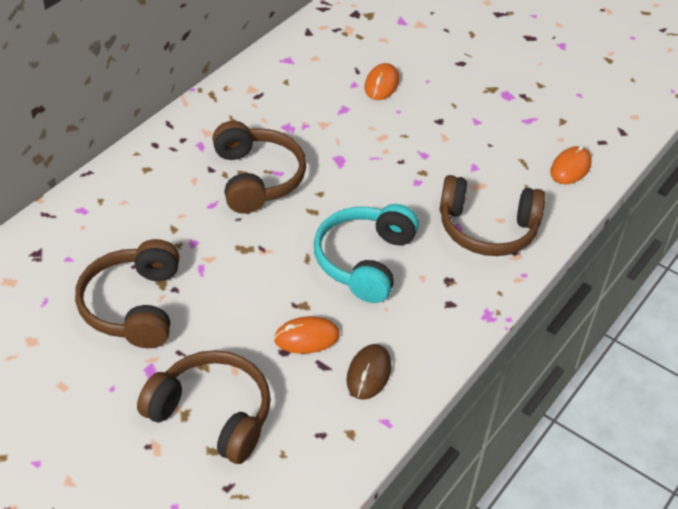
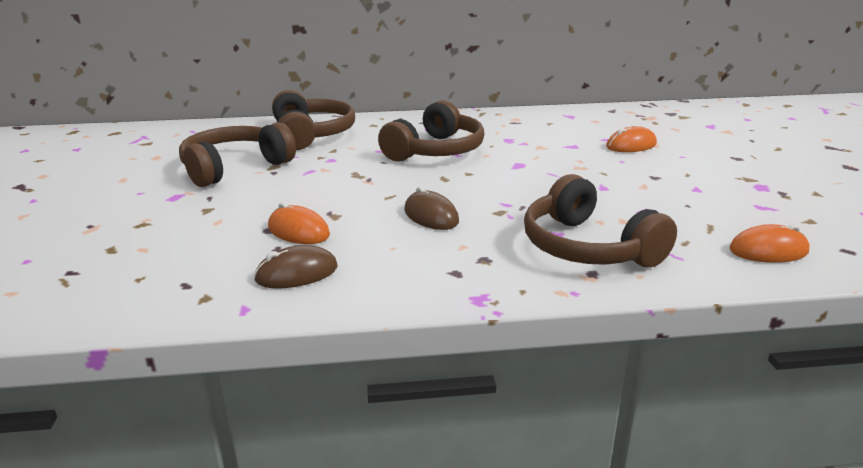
camera: 50 degrees right, 20 degrees down
(212, 414) = (153, 233): brown headphones -> brown headphones (311, 134)
(364, 261) = (431, 216): turquoise headphones -> brown mouse

